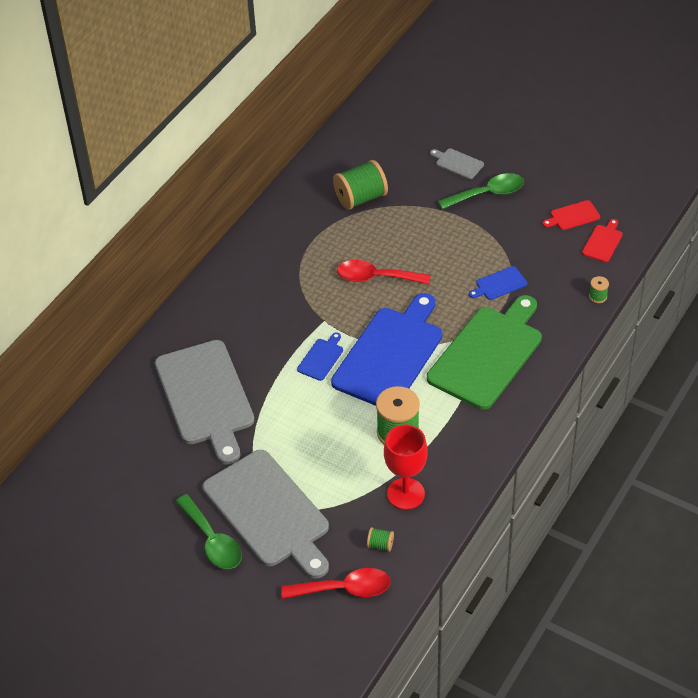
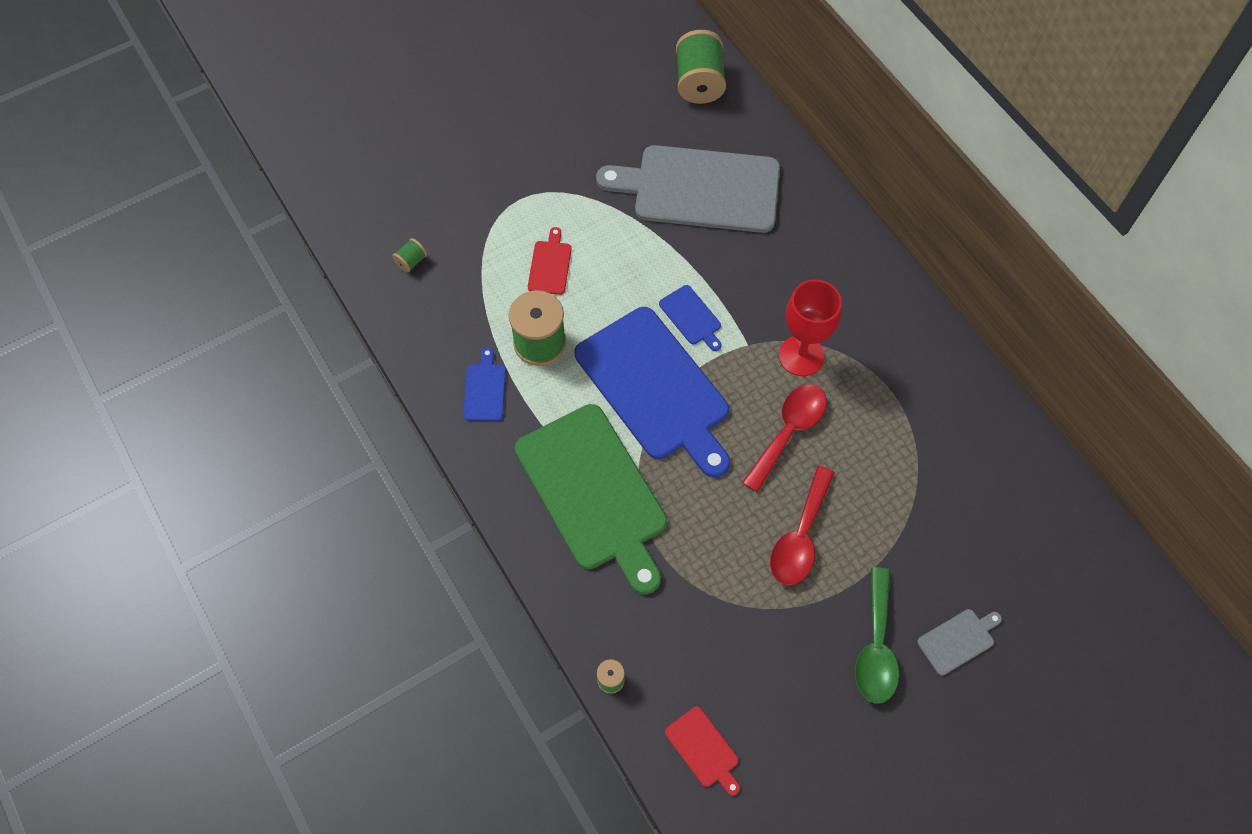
camera: 115 degrees right, 15 degrees up
(212, 541) = (513, 128): green spoon -> none
(269, 512) = (515, 185): grey cutting board -> none
(344, 589) = (384, 210): red spoon -> red spoon (800, 537)
(360, 198) = (944, 481): green spool -> green spool (699, 83)
(405, 494) = (456, 312): red goblet -> red goblet (801, 356)
(499, 284) = (699, 568): blue cutting board -> blue cutting board (485, 389)
(573, 216) = (775, 738): red cutting board -> red cutting board (550, 265)

